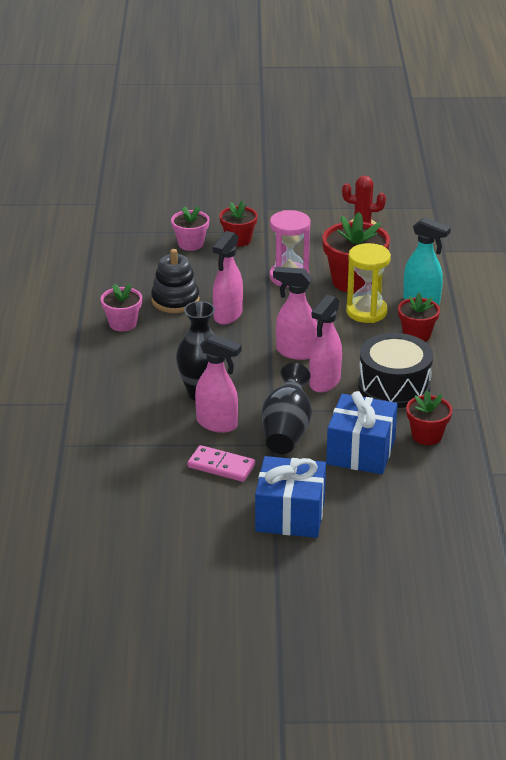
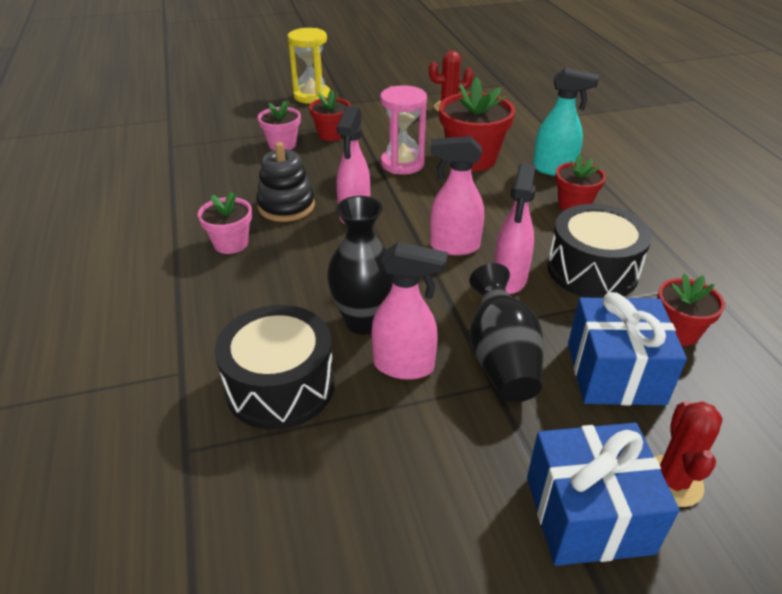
camera: 15 degrees left, 5 degrees up
(130, 421) = (280, 386): none -> black drum
(221, 466) = (441, 439): pink domino -> none
(353, 510) = (671, 481): none -> red cactus
(366, 312) = (505, 188): yellow hourglass -> yellow hourglass (312, 96)

